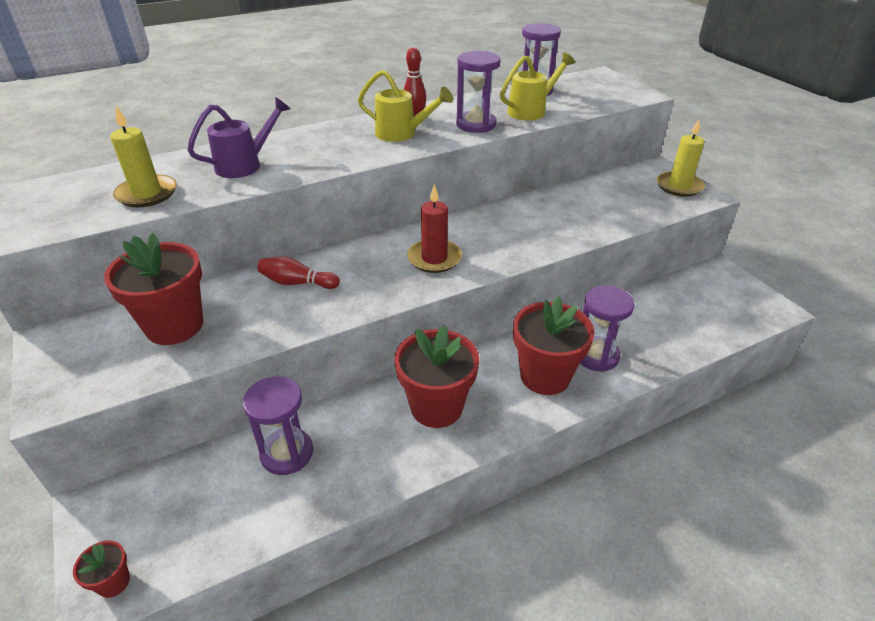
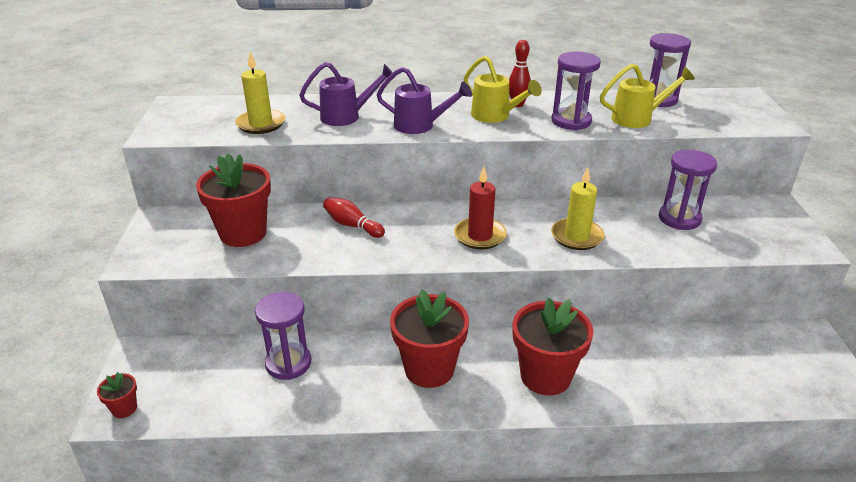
camera: 25 degrees right, 5 degrees down
(333, 158) = (420, 126): none -> purple watering can
(596, 356) = (609, 374): purple hourglass -> purple hourglass (679, 218)
(679, 186) = (786, 230): yellow candle -> yellow candle (577, 236)

